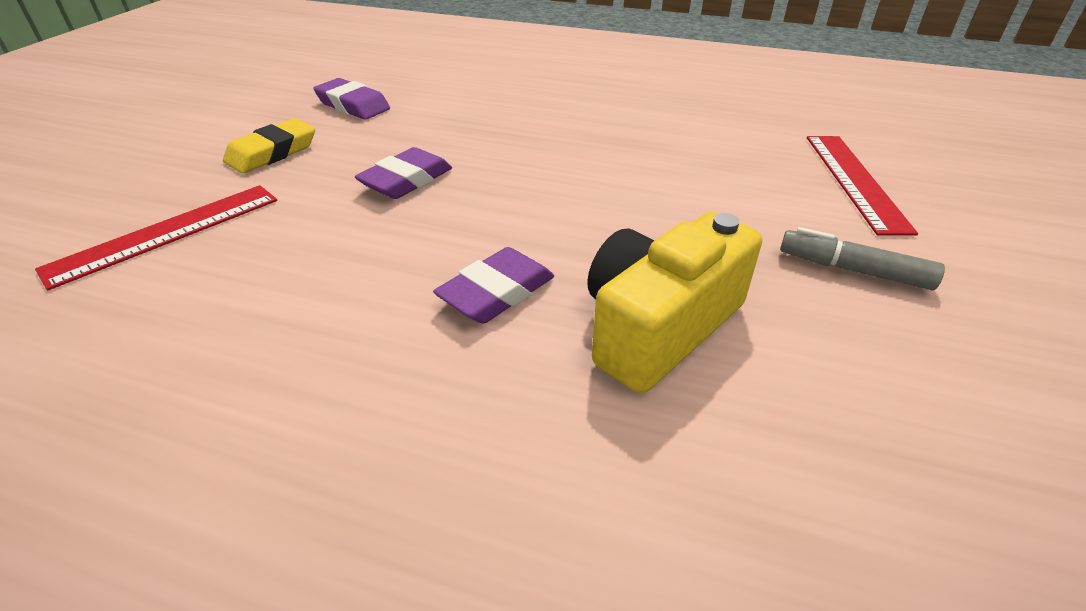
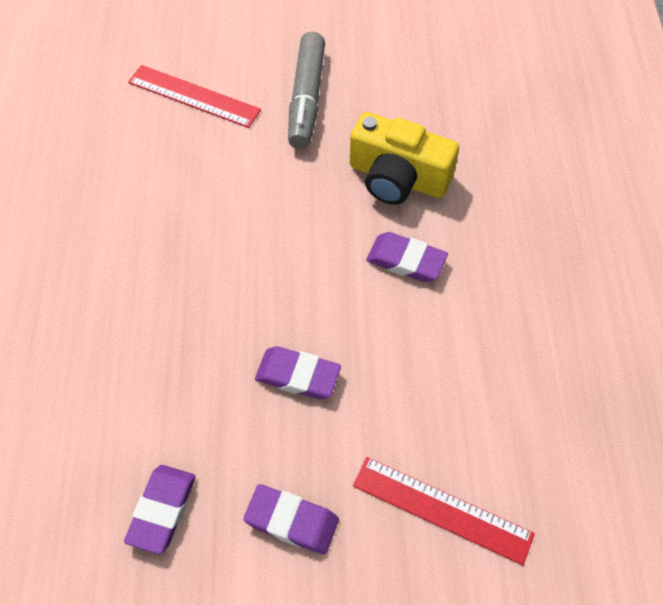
camera: 110 degrees left, 20 degrees up
(272, 152) = (291, 521): yellow eraser -> purple eraser
(853, 270) = (306, 99): grey marker -> grey marker, size x1.58
(855, 181) = (194, 96): red ruler -> red ruler turned 45 degrees clockwise

